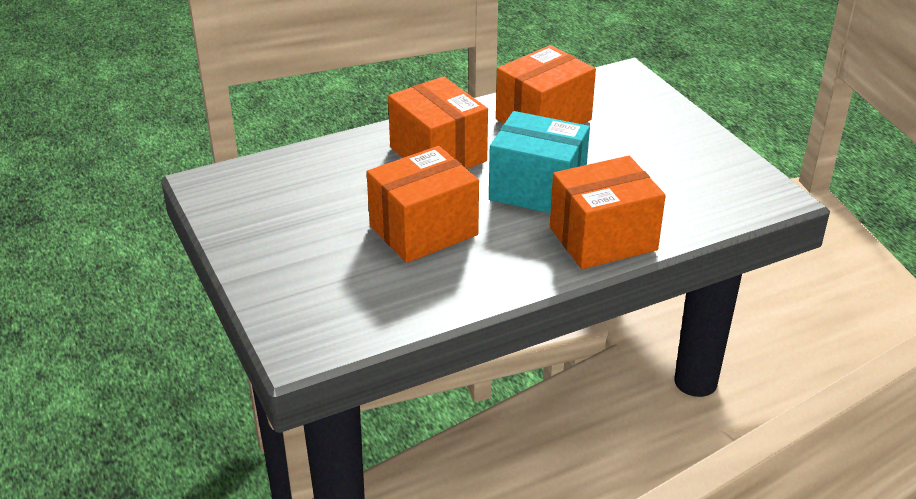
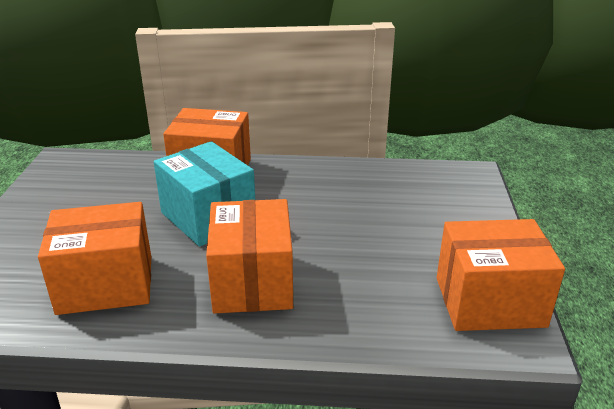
camera: 150 degrees left, 5 degrees down
(423, 230) = (332, 216): orange box -> orange box (489, 302)

